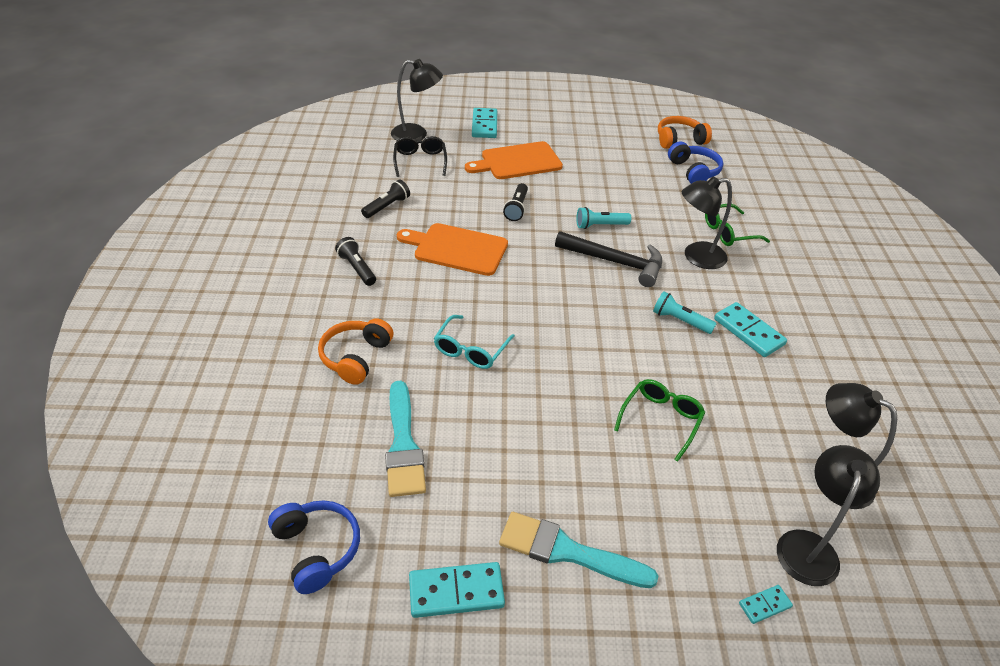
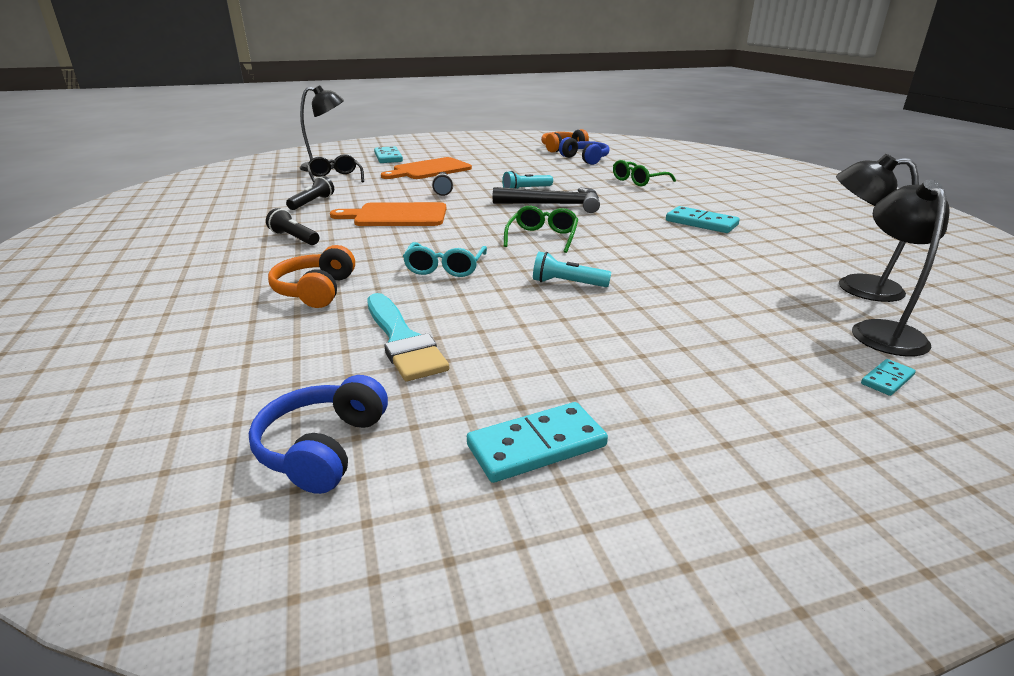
camera: 15 degrees left, 15 degrees down
(316, 549) = (323, 448): blue headphones -> blue headphones turned 120 degrees counterclockwise
(567, 552) = (647, 384): turquoise brush -> none
(661, 420) = (669, 280): green glasses -> green glasses (542, 237)
(680, 321) = (637, 225): turquoise flashlight -> turquoise flashlight (567, 283)
(696, 257) = (622, 194): black lamp -> none

